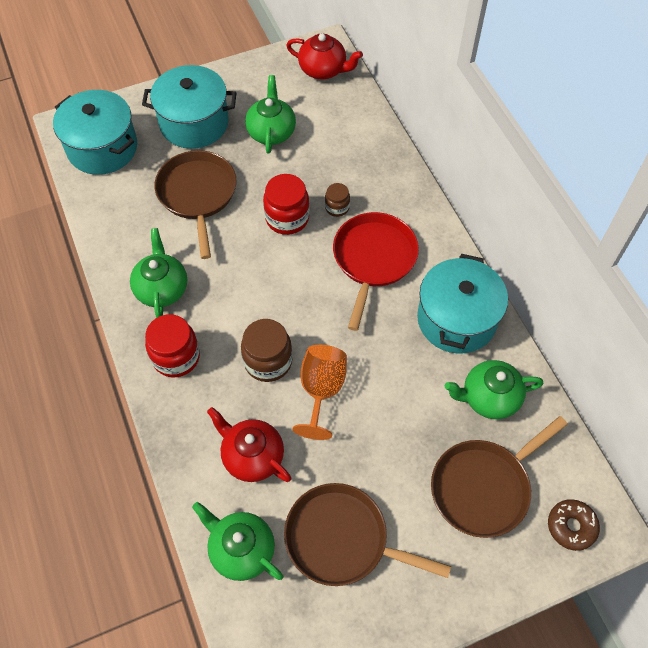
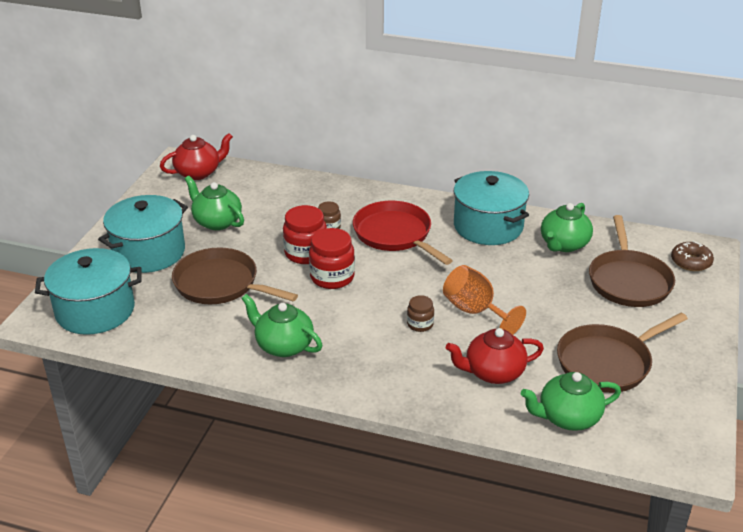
camera: 50 degrees left, 25 degrees down
(176, 357) = (358, 369): red jar -> red jar (332, 277)
(268, 361) = (420, 324): brown jar -> brown jar, size x0.56

